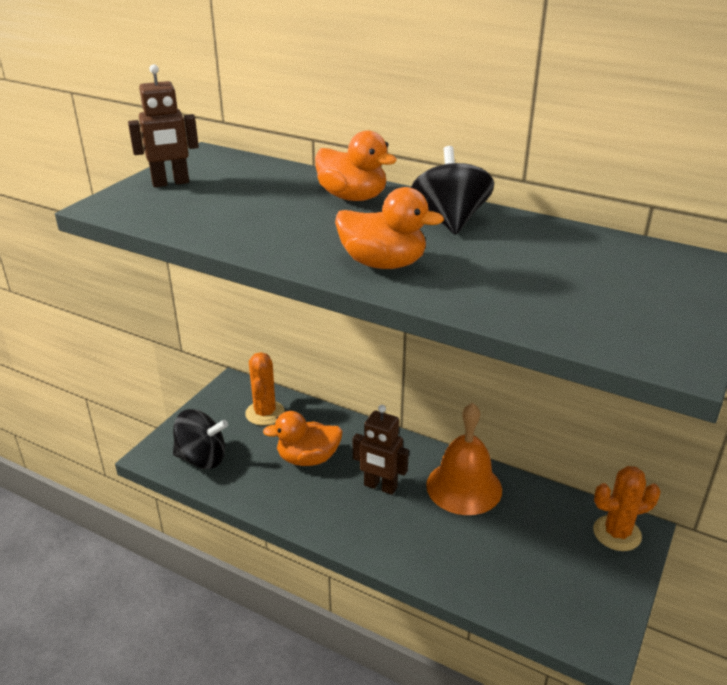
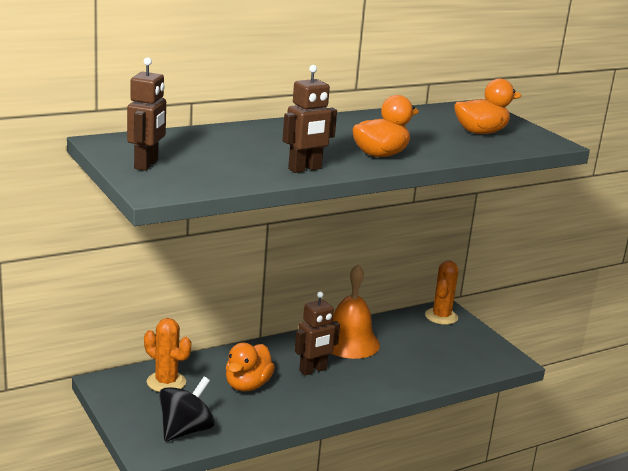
camera: 60 degrees left, 10 degrees down
(265, 242) = (305, 169): none -> brown robot
(352, 197) = (271, 133): orange duck -> orange duck (480, 132)
(450, 221) = (346, 126): black spinning top -> none

